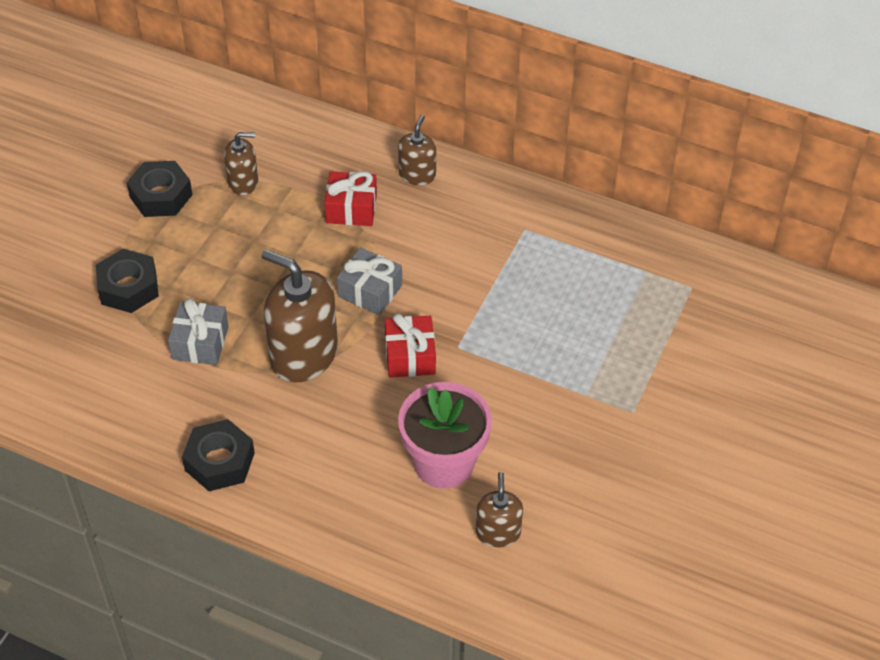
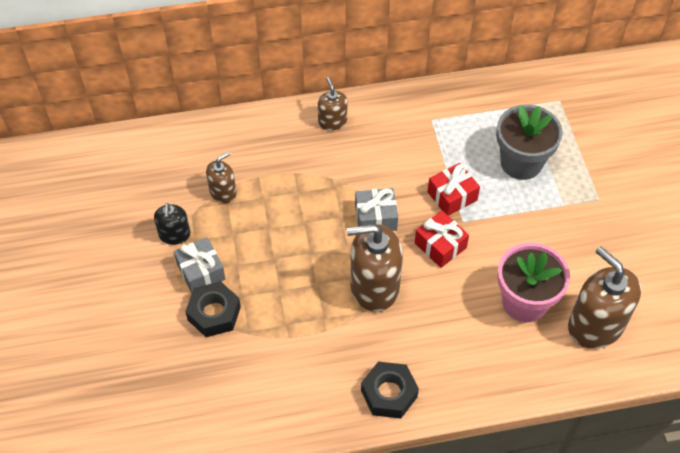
camera: 35 degrees left, 5 degrees up
(161, 196) = (174, 235): black nut -> black soap dispenser
(200, 343) = (299, 321): grey gift -> grey gift (201, 271)
(351, 208) = (312, 169): red gift -> red gift (452, 196)
(498, 532) = (595, 325): brown soap dispenser -> brown soap dispenser, size x1.87
(581, 325) = (521, 163): none -> grey flower pot

